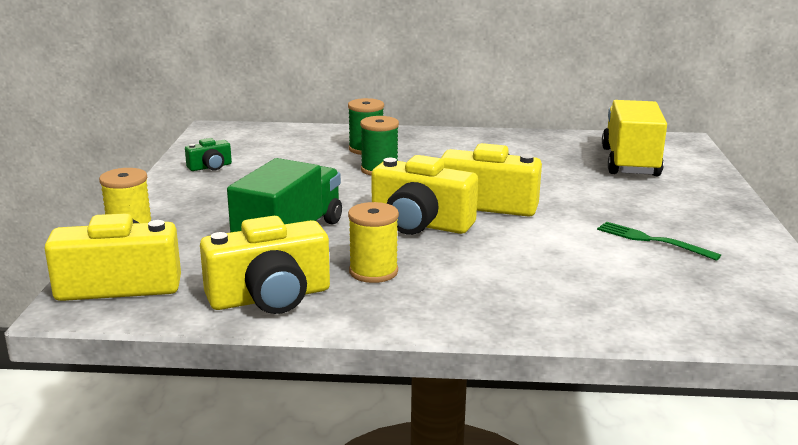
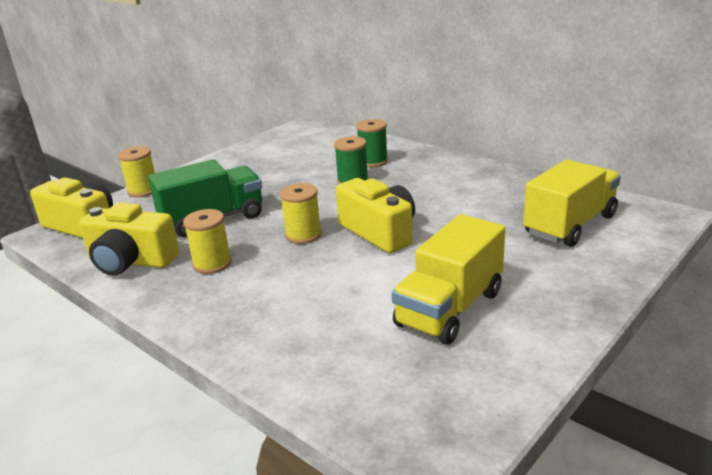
camera: 40 degrees right, 5 degrees up
(210, 167) = (256, 154): green camera -> none
(420, 224) = (303, 235): yellow camera -> yellow spool
(652, 240) = (450, 308): green fork -> yellow truck

